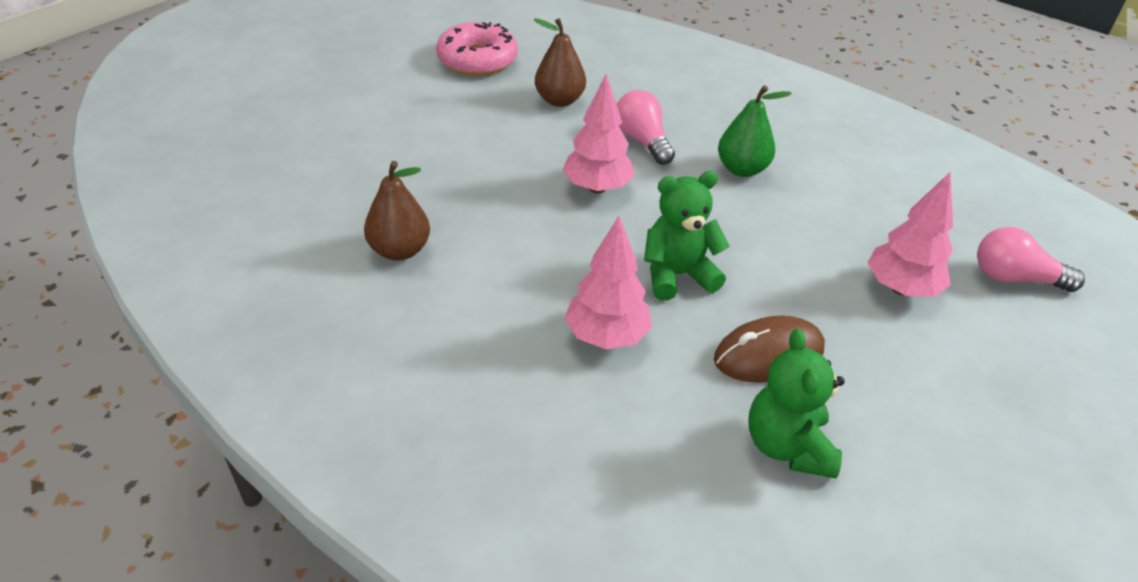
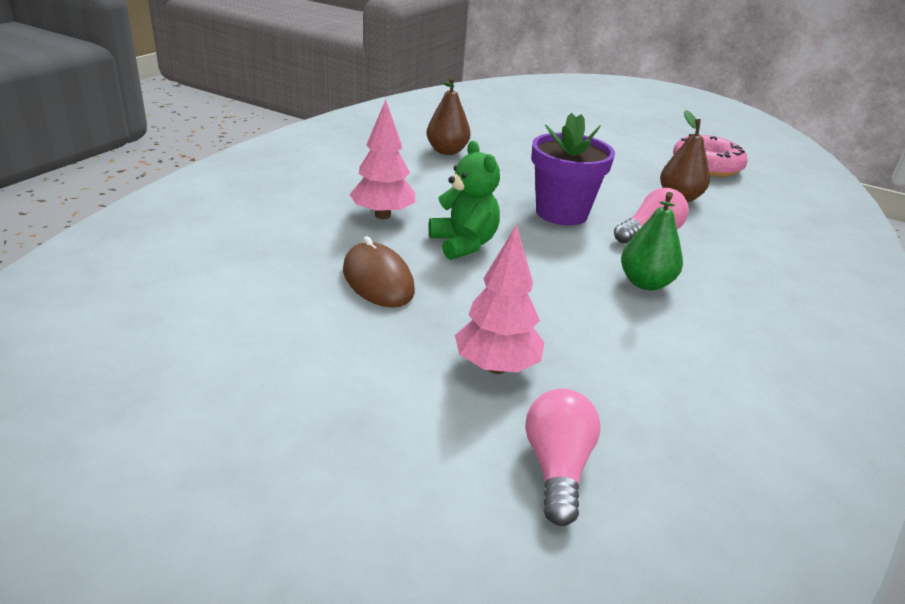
camera: 80 degrees right, 10 degrees down
(597, 188) = (561, 213): pink tree -> purple flower pot
(787, 446) = (276, 282): green teddy bear -> none

